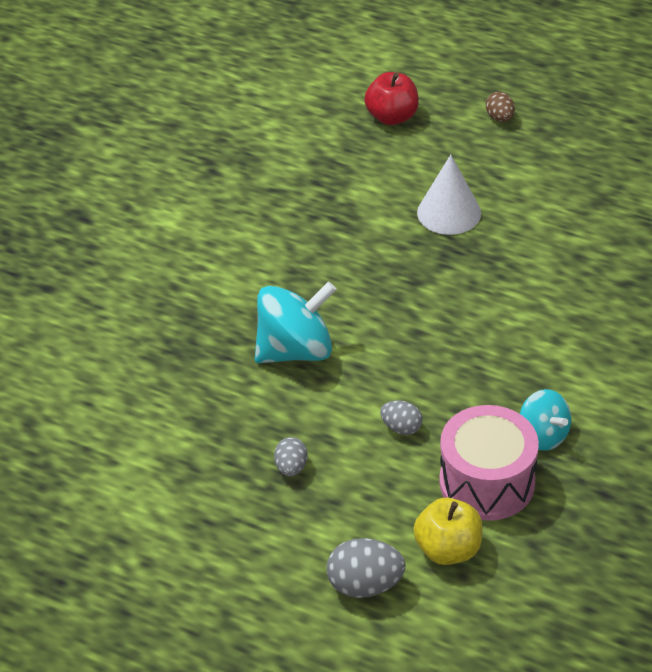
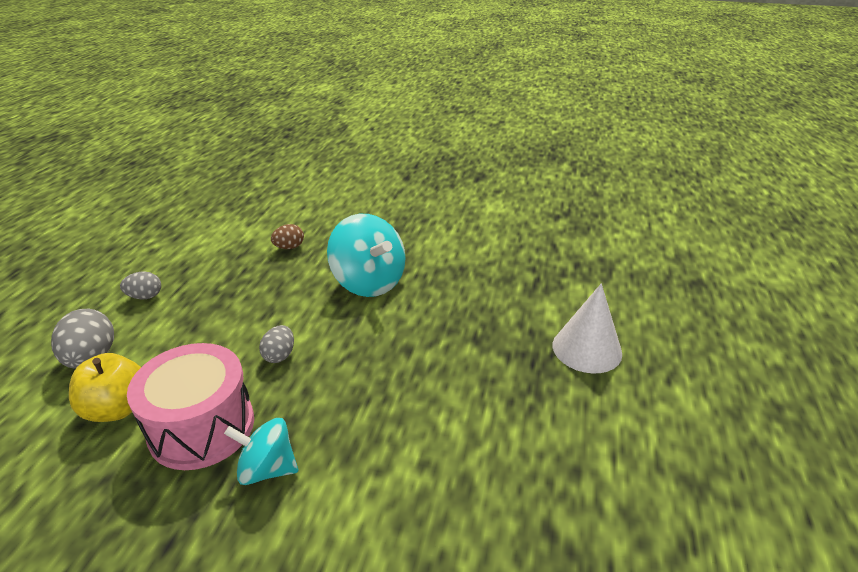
camera: 75 degrees right, 10 degrees down
(291, 467) = (235, 299): grey egg -> grey egg (145, 296)
(392, 117) = (698, 293): red apple -> none
(499, 118) = (766, 368): brown egg -> brown egg (289, 247)
(543, 435) = (267, 469): turquoise spinning top -> turquoise spinning top turned 60 degrees clockwise

